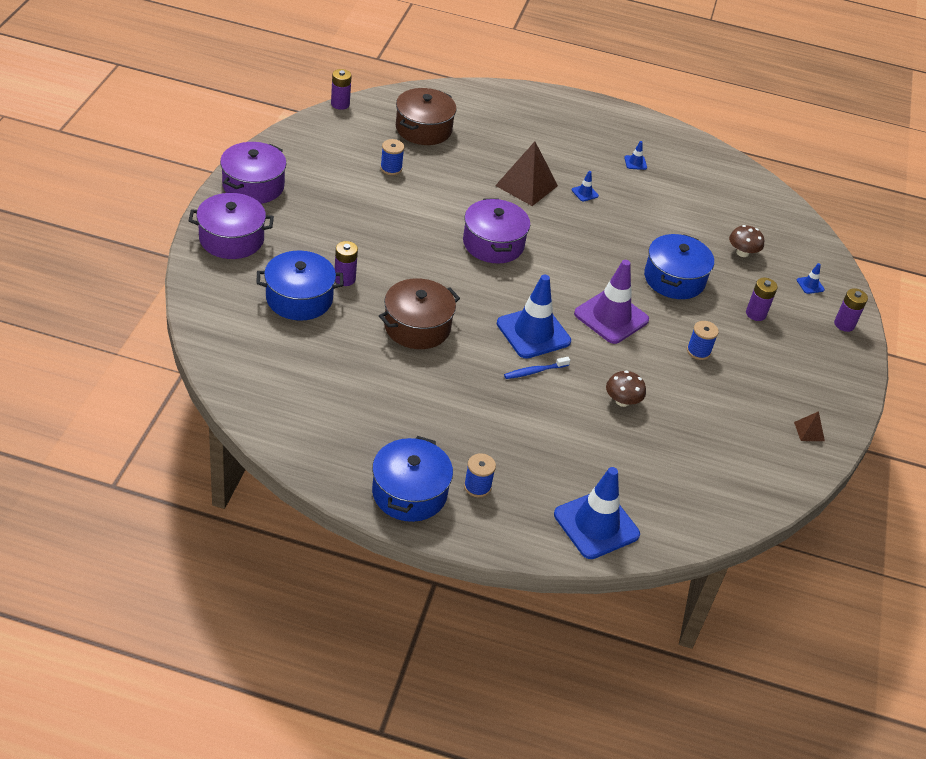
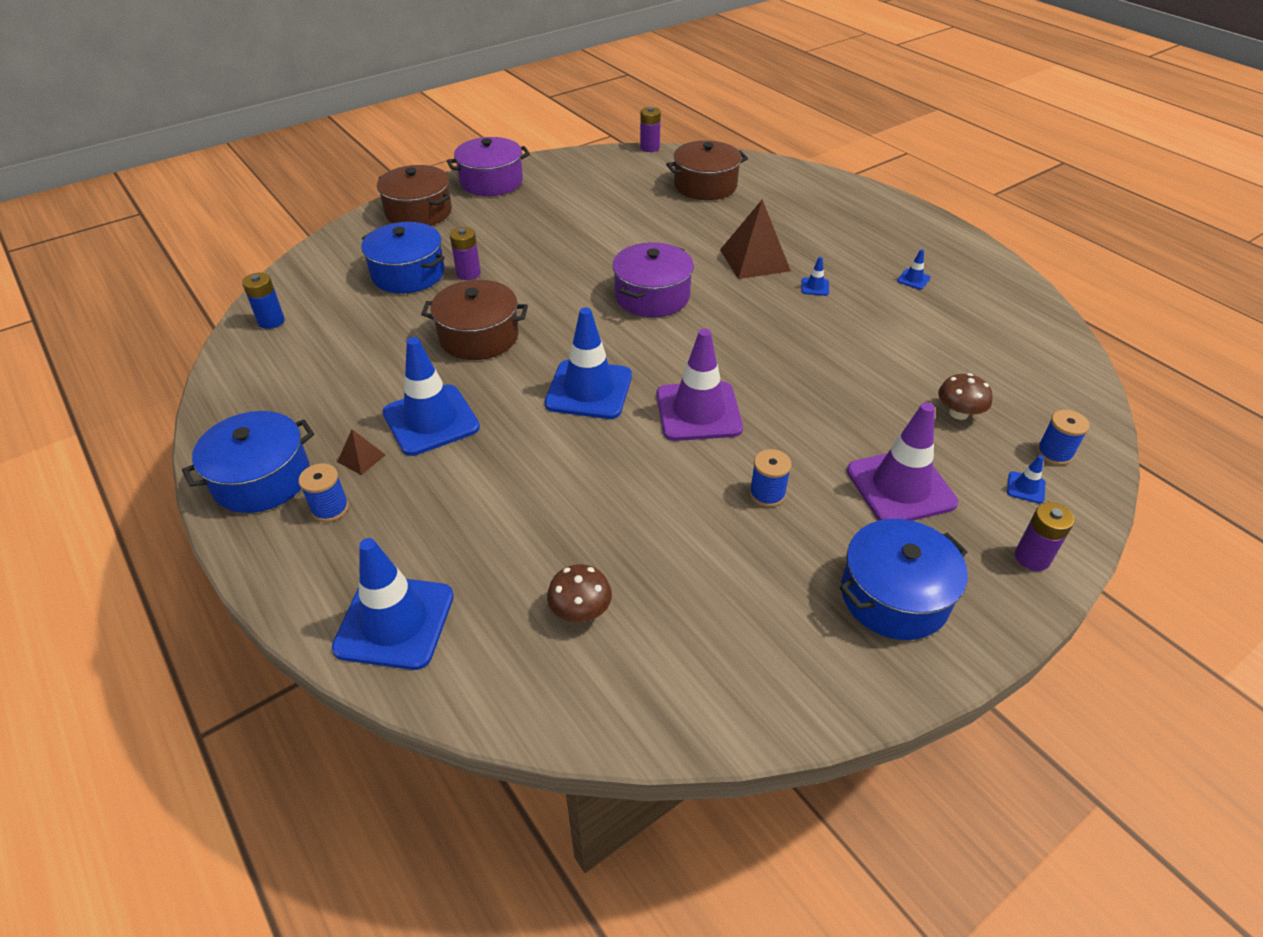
camera: 45 degrees right, 0 degrees up
(231, 239) = (418, 212): purple pot -> brown pot
(249, 384) = (271, 321): none -> blue battery
(391, 168) = (631, 205): blue spool -> blue spool (1054, 453)
(463, 401) = (431, 420): none -> blue traffic cone
(534, 371) = (541, 427): blue toothbrush -> none
(622, 401) = (601, 502): brown mushroom -> brown mushroom (580, 610)
(674, 279) = (827, 405): blue pot -> blue pot (894, 596)
(756, 314) = (900, 487): purple battery -> purple traffic cone
(809, 431) = (819, 668): brown pyramid -> brown pyramid (361, 458)

